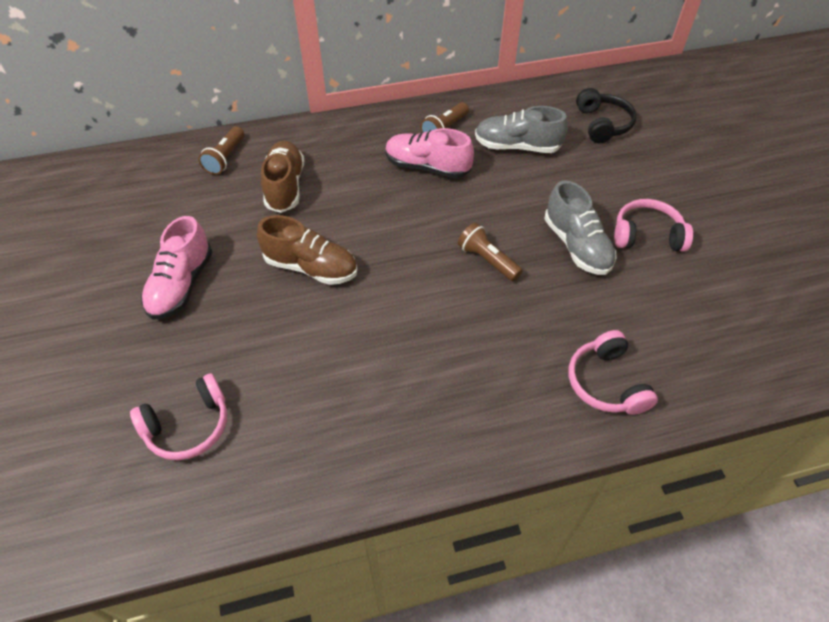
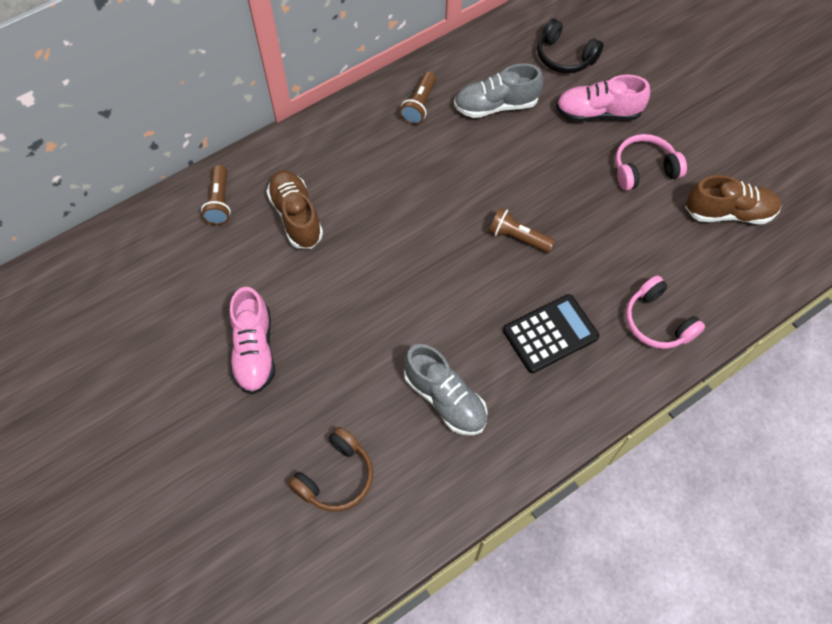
camera: 20 degrees left, 10 degrees up
(188, 426) = (336, 477): pink headphones -> brown headphones
(311, 267) = (364, 294): brown shoe -> brown shoe (728, 212)
(427, 167) = (422, 154): pink shoe -> pink shoe (598, 113)
(480, 358) = (550, 333): none -> black calculator
(576, 245) = (588, 198): grey shoe -> grey shoe (445, 398)
(602, 124) = (564, 56): black headphones -> black headphones turned 150 degrees clockwise

